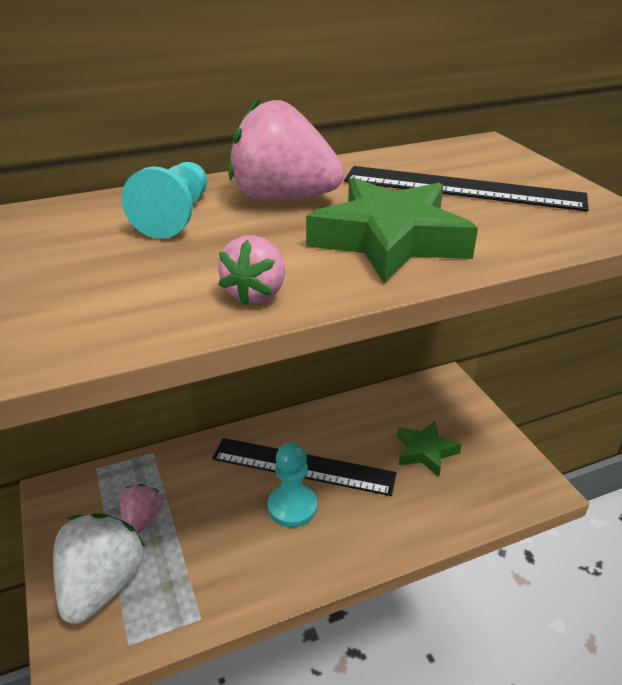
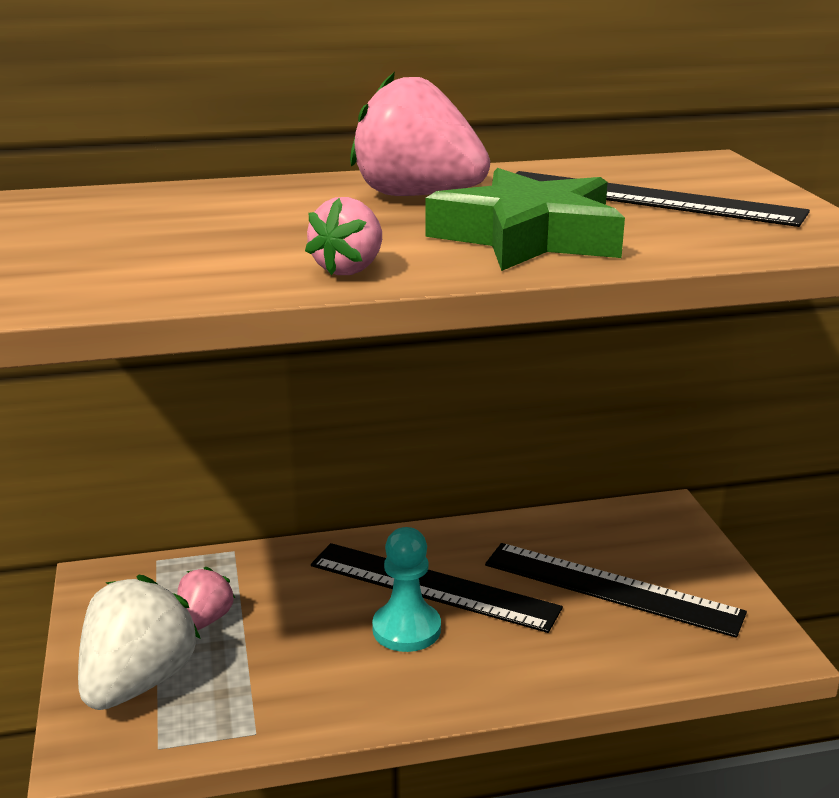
camera: 10 degrees right, 10 degrees down
(176, 216) = (283, 204): turquoise pawn -> none
(425, 451) = (611, 588): green star -> black ruler

